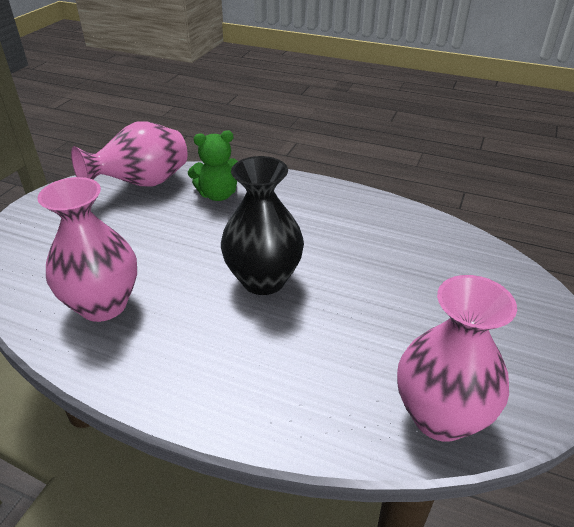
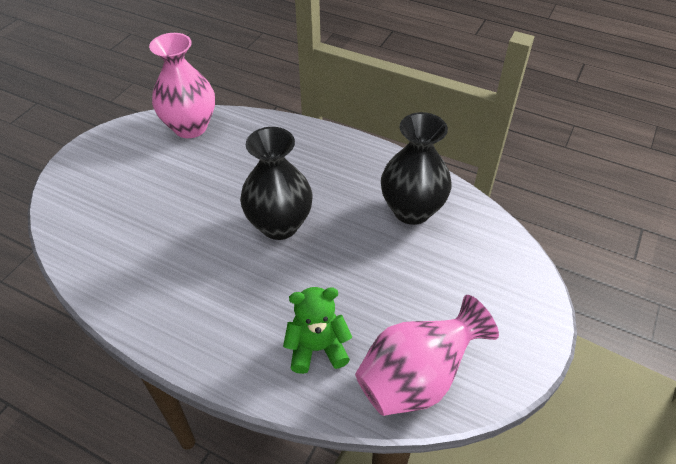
camera: 175 degrees left, 10 degrees up
(103, 305) = (412, 210): pink vase -> black vase

